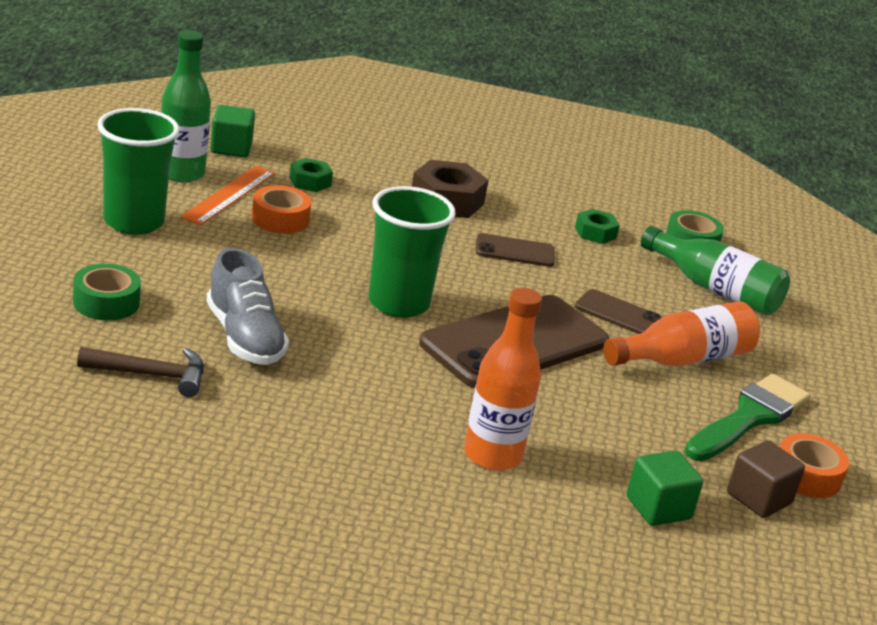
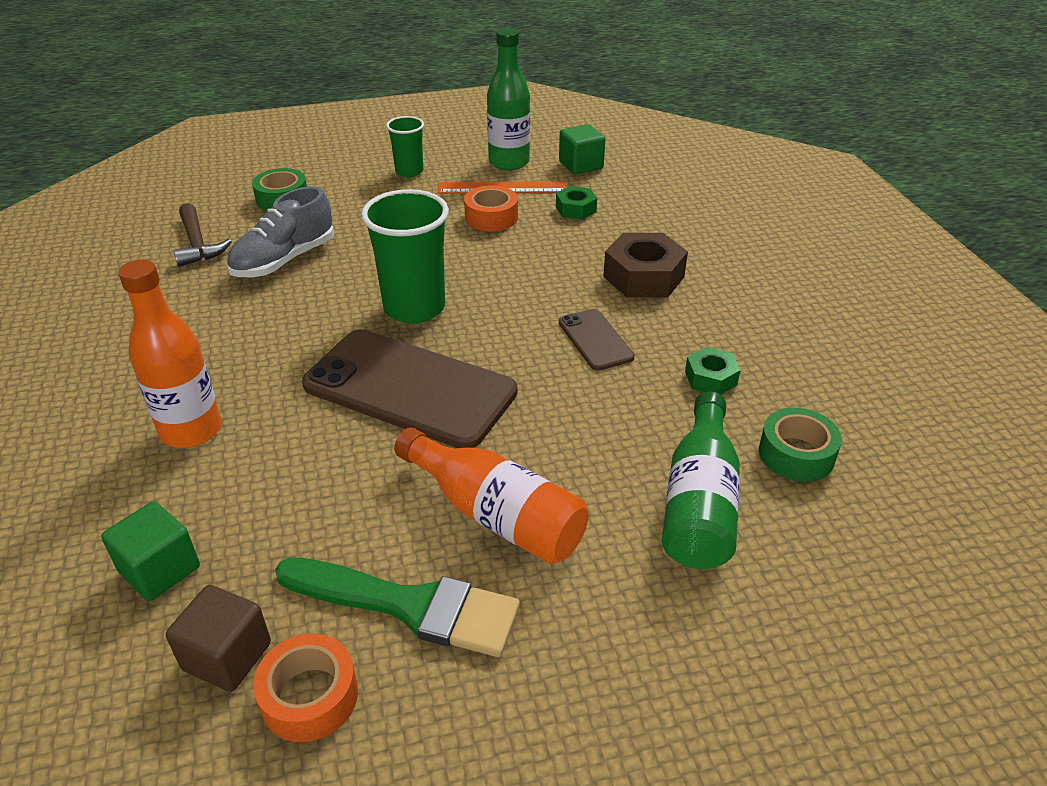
camera: 70 degrees right, 10 degrees up
(133, 222) = (409, 171): green cup -> green cup, size x0.57
(618, 314) = (546, 440): brown phone -> none

